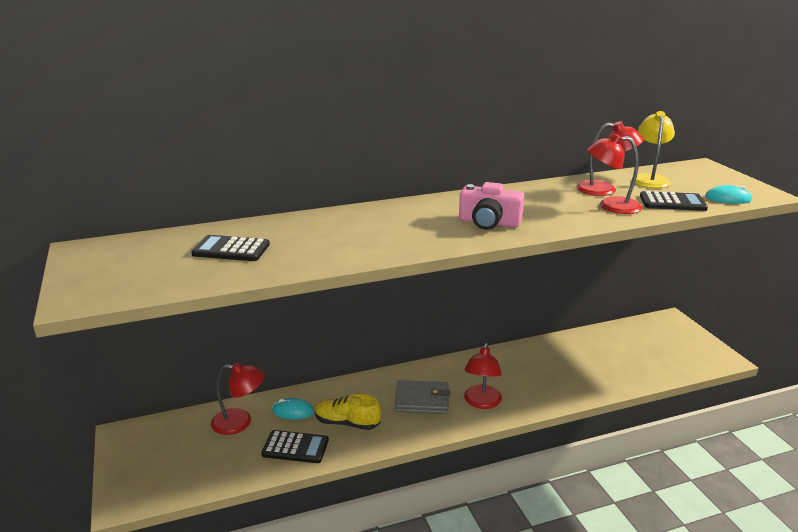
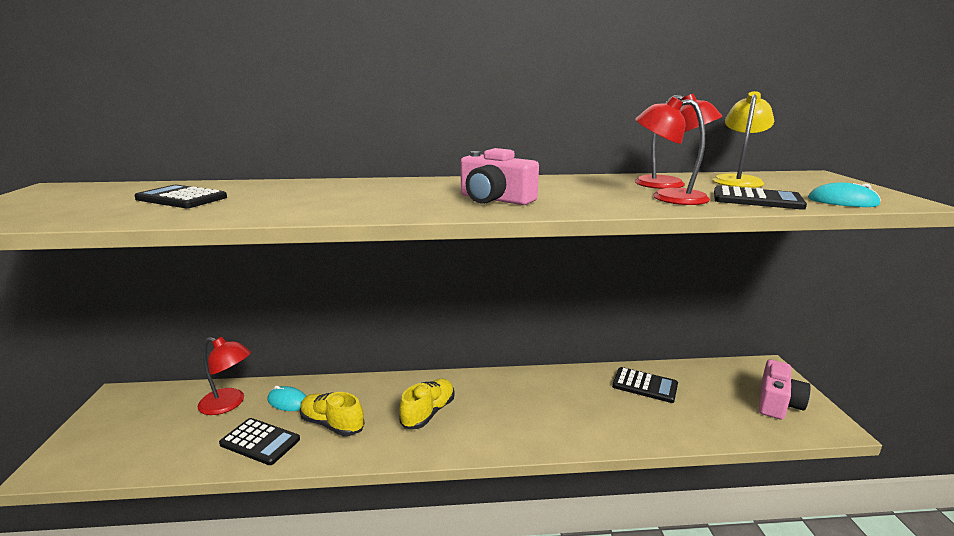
camera: 15 degrees right, 5 degrees down
(422, 400) = (428, 413): grey wallet -> yellow shoe
(481, 402) = (494, 427): red lamp -> none
(583, 349) = (644, 385): none -> black calculator
(684, 347) = (777, 403): none -> pink camera

